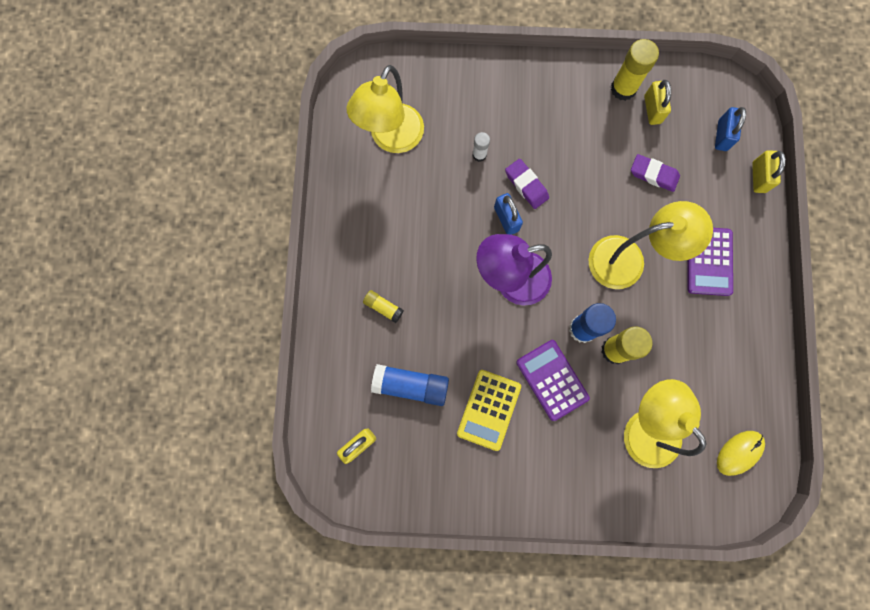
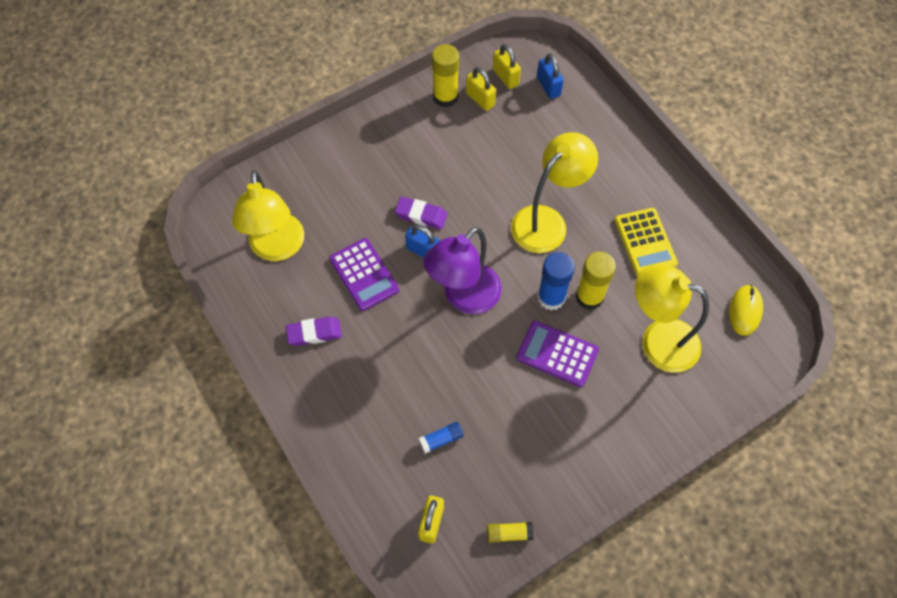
camera: 35 degrees left, 15 degrees down
(383, 307) = (369, 390): yellow glue stick -> yellow glue stick (509, 533)
(411, 385) = (441, 439): blue glue stick -> blue glue stick, size x0.55
(479, 155) = (364, 215): white glue stick -> none
(488, 409) = (523, 414): yellow calculator -> yellow calculator (645, 242)
(653, 174) = (518, 146): purple eraser -> purple eraser (314, 333)
(709, 261) = (609, 183): purple calculator -> purple calculator (364, 275)
(758, 177) = (599, 100): yellow padlock -> yellow padlock (505, 77)

